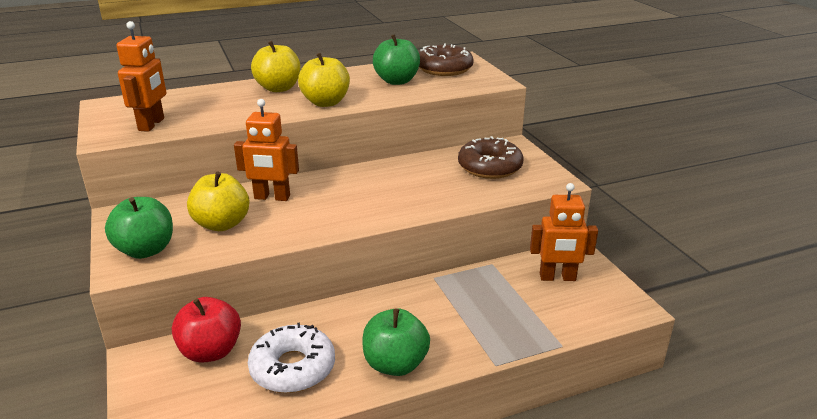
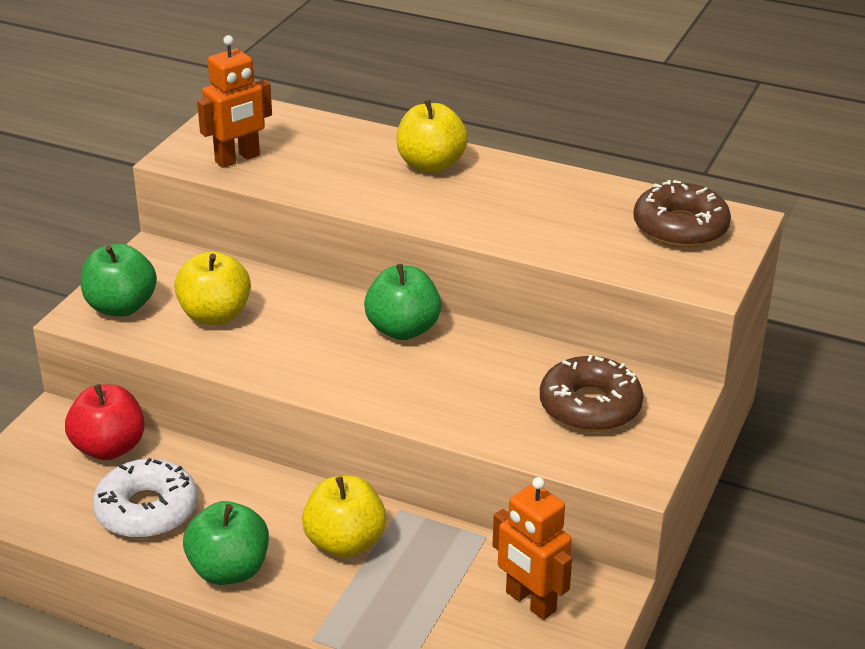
camera: 45 degrees right, 5 degrees up
(272, 197) = (301, 309): orange robot -> none
(325, 102) = (444, 213): yellow apple -> yellow apple (345, 543)
(397, 81) = (582, 219): green apple -> green apple (403, 329)

